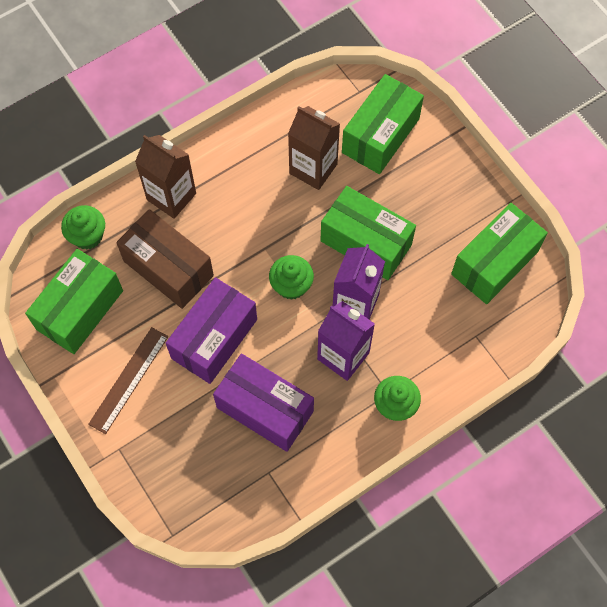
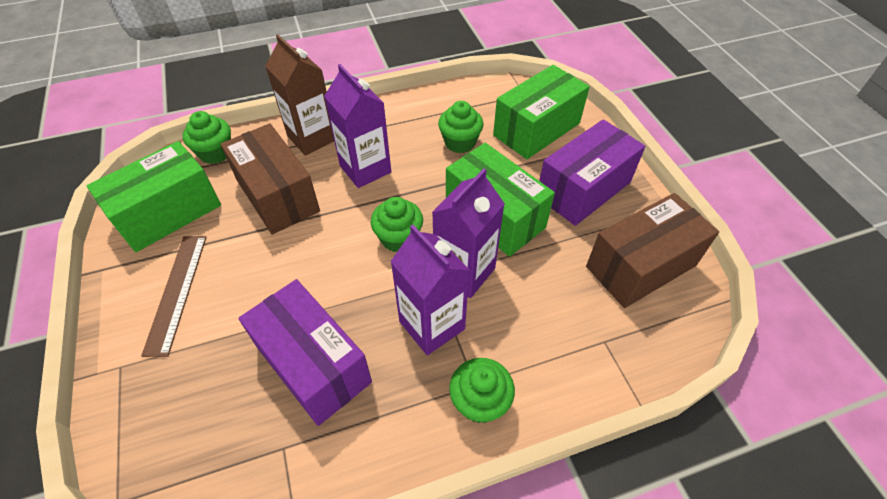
camera: 15 degrees right, 15 degrees down
(129, 380) = (177, 292): brown ruler -> brown ruler turned 45 degrees counterclockwise
(214, 339) = (291, 272): purple box -> purple box (583, 189)
(236, 220) = (365, 169): none -> purple carton
(313, 169) = (460, 142): brown carton -> green cupcake
(494, 262) = (640, 266): green box -> brown box

